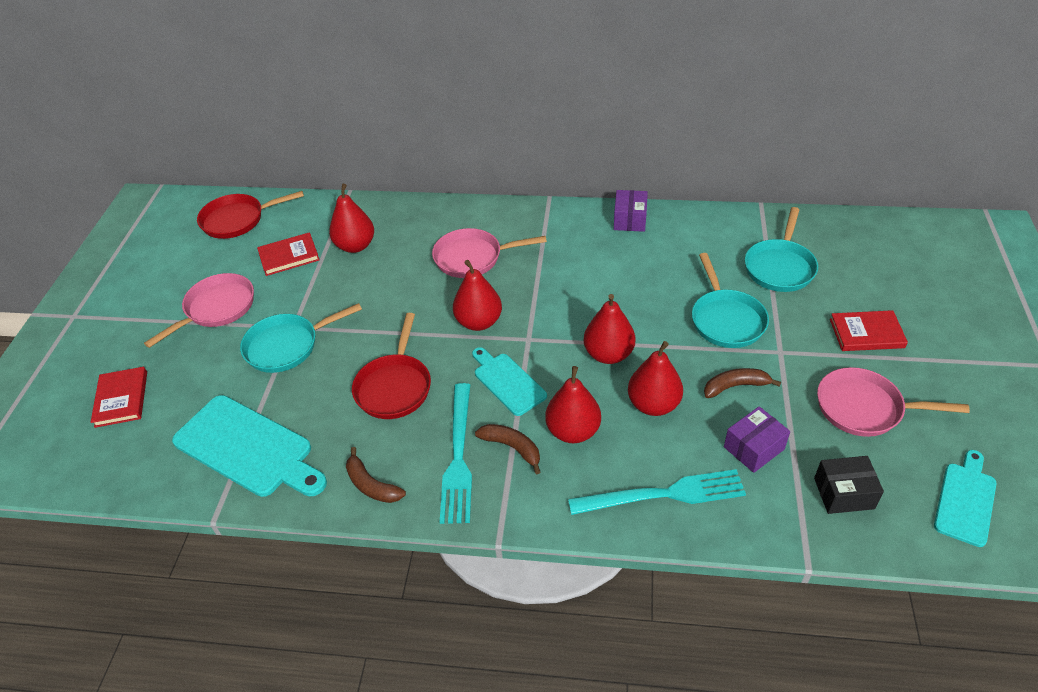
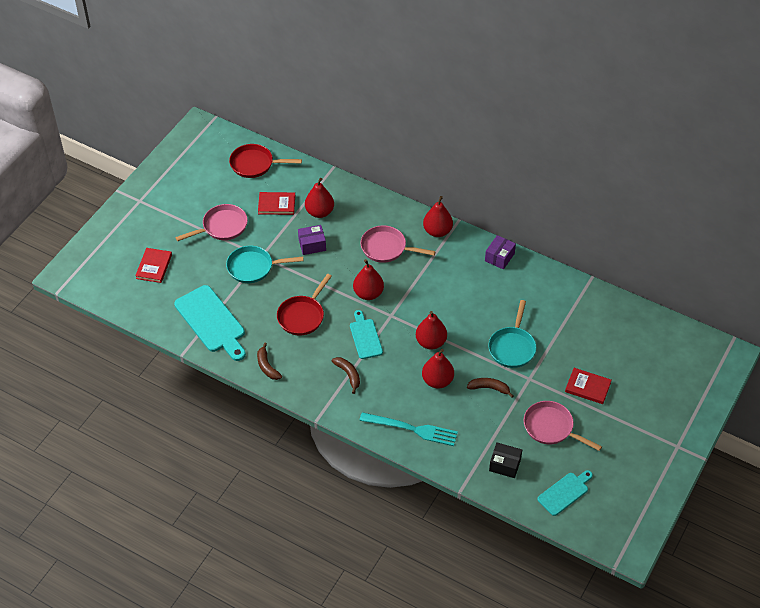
camera: 20 degrees right, 5 degrees up
(458, 456) = (318, 369): turquoise fork -> none
(573, 431) = (385, 378): red pear -> red pear (437, 231)
(753, 448) = (475, 425): purple box -> purple box (312, 245)
(780, 267) = (569, 326): turquoise pan -> none

